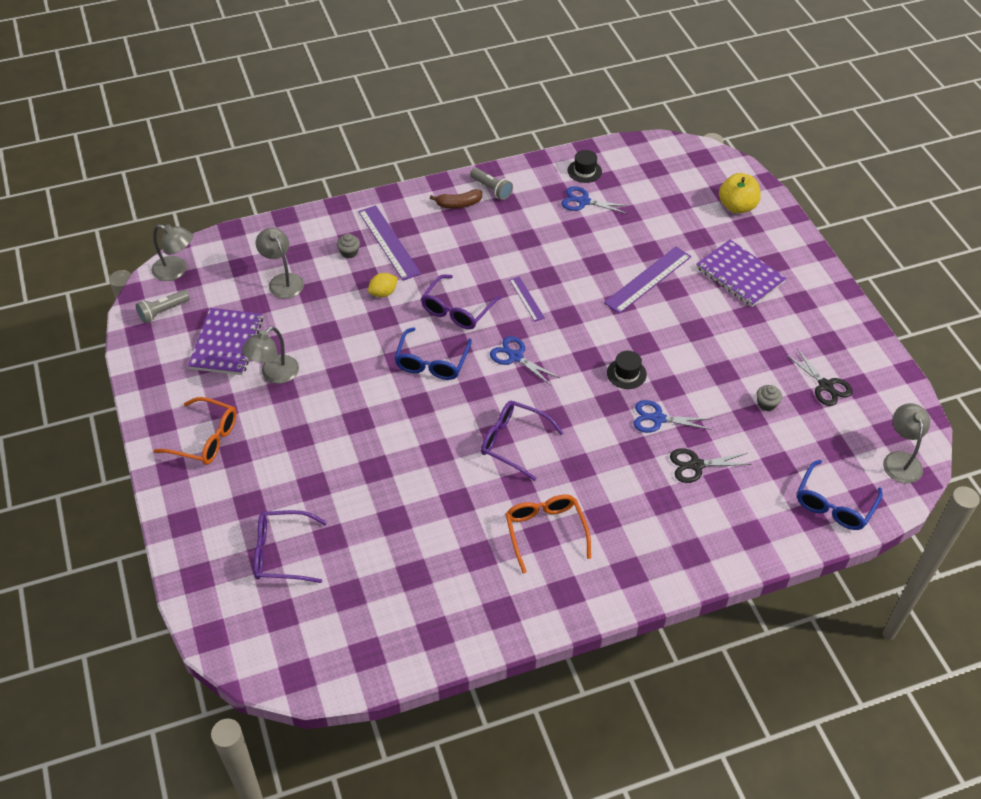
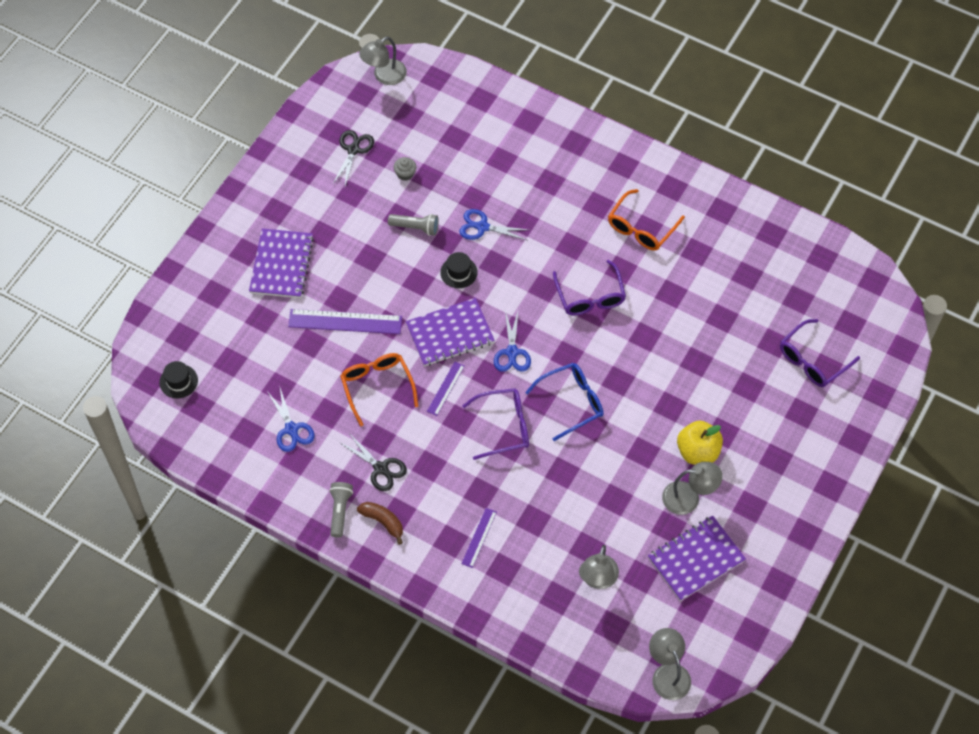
camera: 130 degrees left, 10 degrees up
(163, 312) = (715, 638): grey flashlight -> grey flashlight (415, 228)
(205, 439) = (786, 489): orange glasses -> orange glasses (377, 387)
(282, 553) = (812, 360): purple glasses -> purple glasses turned 90 degrees clockwise
(349, 252) = (519, 558): grey cupcake -> none
(383, 293) = (537, 493): yellow lemon -> none
(388, 242) = (479, 537): purple ruler -> purple ruler, size x0.55
(573, 331) = (450, 333): none -> purple notebook
(584, 171) = (249, 456): black hat -> black hat (178, 381)
(658, 419) = (482, 227): blue scissors -> blue scissors turned 135 degrees clockwise
(696, 465) = (502, 181): black scissors -> black scissors (380, 468)
(737, 206) = (196, 315): yellow apple -> yellow apple (698, 451)
(834, 504) = (459, 91): blue glasses -> none

